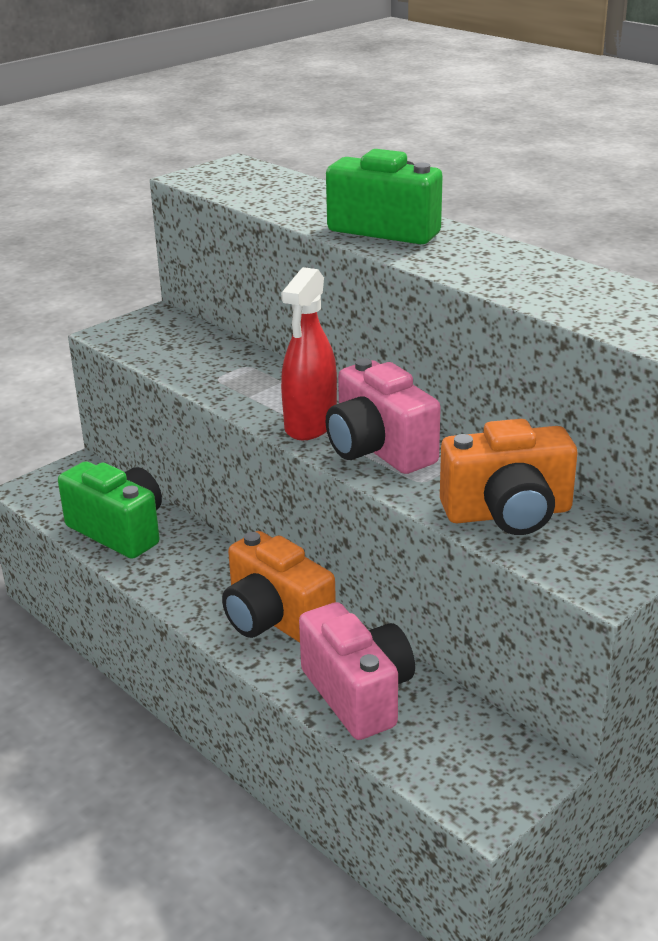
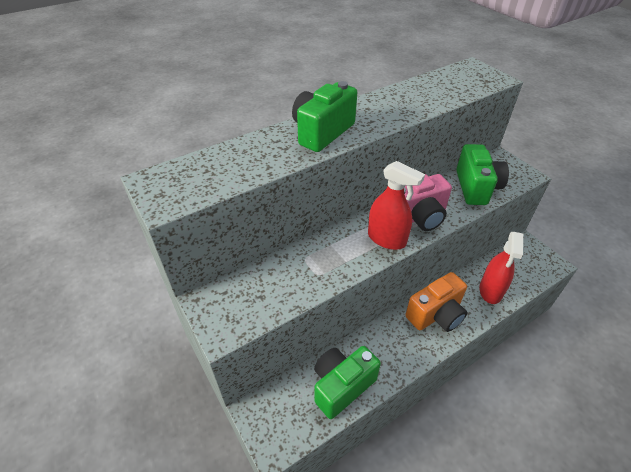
camera: 80 degrees left, 15 degrees up
(358, 694) = (490, 291): pink camera -> red spray bottle
(508, 513) = (476, 187): orange camera -> green camera

